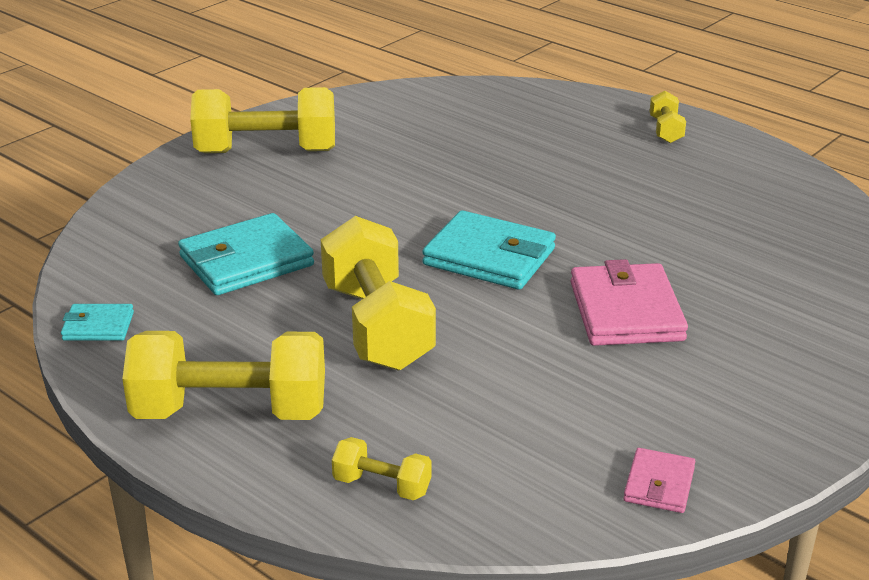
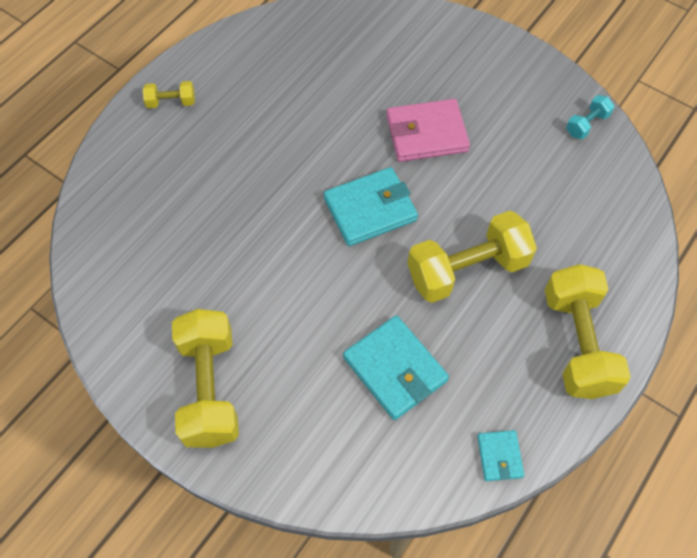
camera: 95 degrees left, 30 degrees up
(382, 486) = (622, 250): yellow dumbbell -> none
(489, 257) = (370, 209): turquoise wallet -> turquoise wallet turned 45 degrees clockwise
(659, 484) = (586, 124): pink wallet -> turquoise dumbbell

